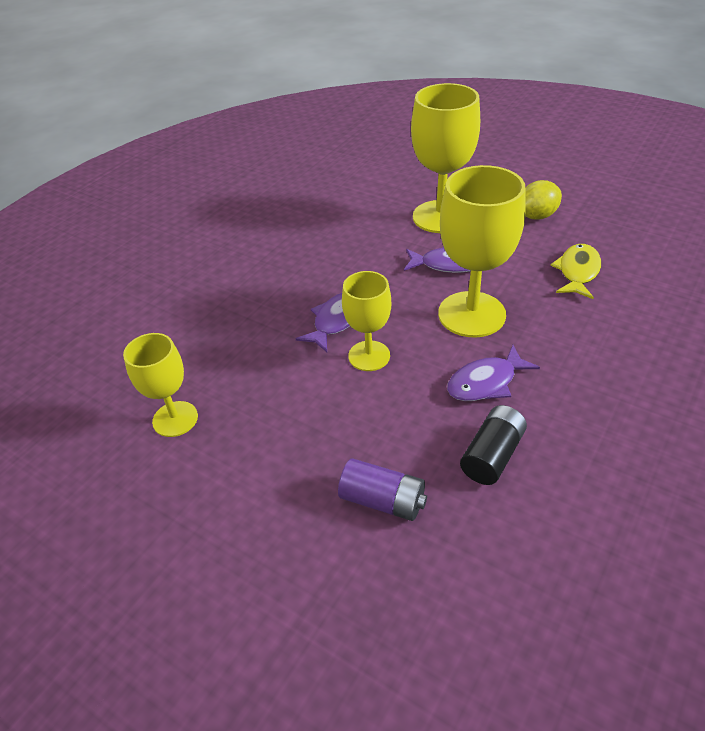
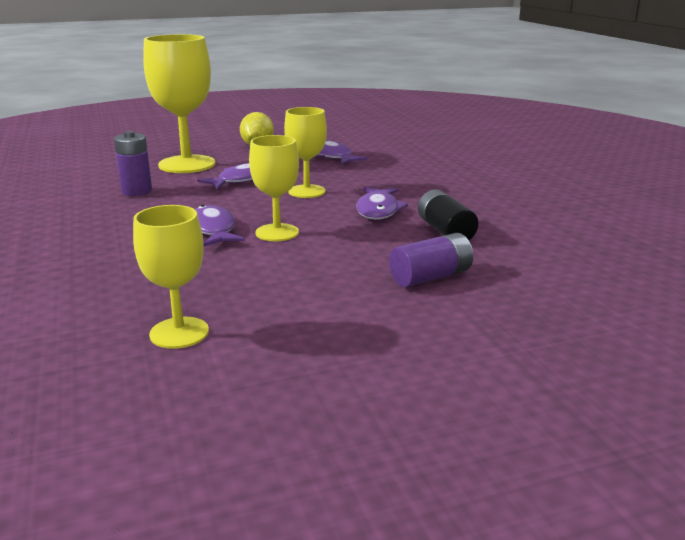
camera: 55 degrees left, 20 degrees down
(359, 236) = (137, 191): none -> purple battery
(471, 314) = (307, 191): yellow goblet -> yellow goblet, size x0.59
(577, 272) = (332, 156): yellow fish -> purple fish

